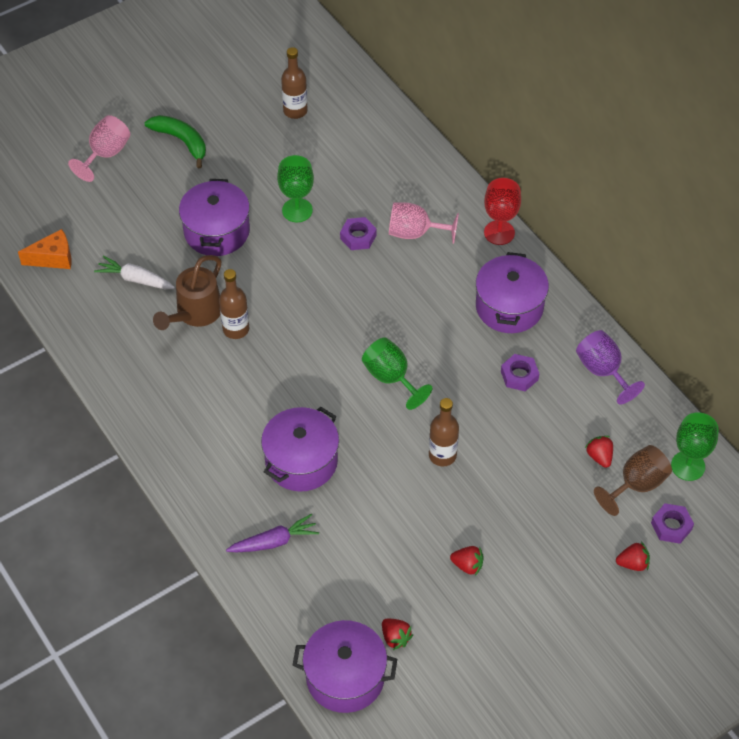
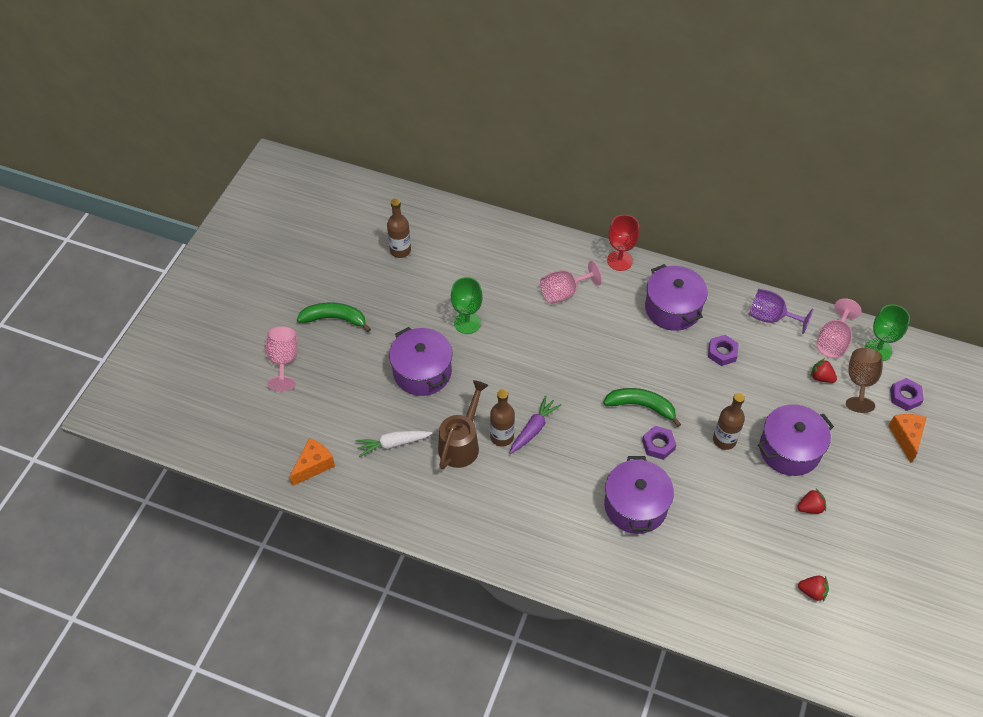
camera: 35 degrees left, 0 degrees up
(195, 314) = (461, 443): brown watering can -> brown watering can turned 150 degrees counterclockwise
(274, 541) = (670, 578): purple carrot -> purple carrot (533, 429)
(345, 677) = (806, 644): purple pot -> purple pot (789, 450)
(358, 237) = (527, 318): purple nut -> purple nut (658, 445)
(391, 378) = (641, 406): green goblet -> green banana
(633, 563) = (906, 437): red strawberry -> orange cheese
(647, 430) = (833, 341): none -> pink goblet

